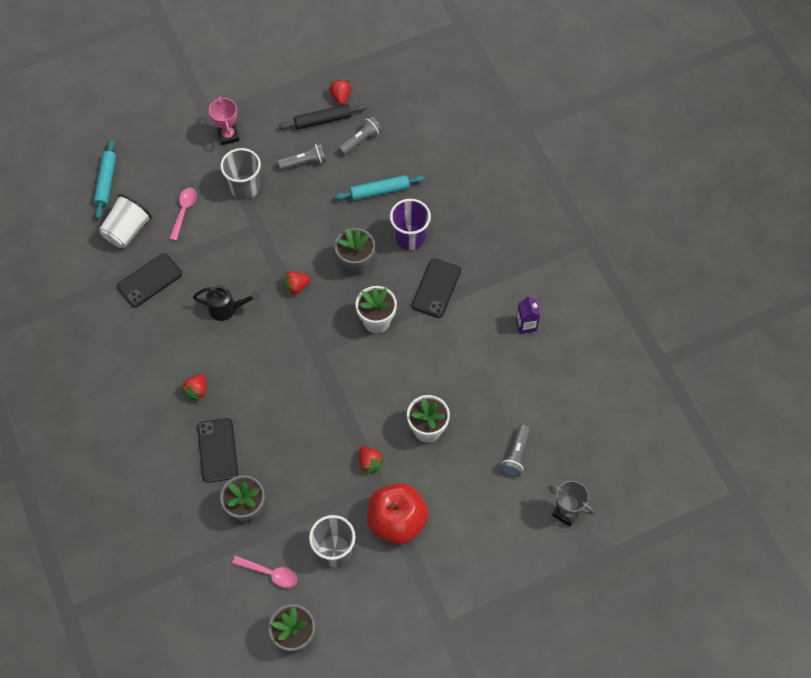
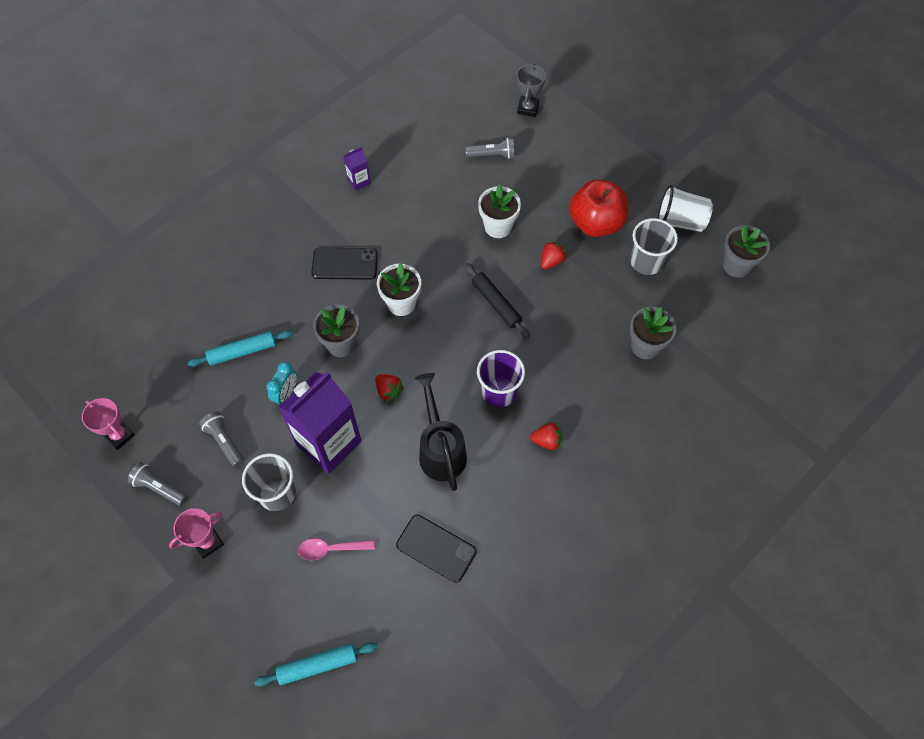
camera: 110 degrees left, 0 degrees up
(127, 231) = (379, 605): white cup -> white cup (680, 221)
(217, 450) = (600, 395): black phone -> none
(227, 309) = (440, 449): black watering can -> black watering can, size x1.51
(270, 231) = (328, 443): none -> purple carton
(270, 573) = (693, 304): pink spoon -> none
(323, 120) = (159, 442): black rolling pin -> black rolling pin (496, 304)
(327, 213) = (286, 393): none -> turquoise clock
(341, 97) = (119, 435): red strawberry -> pink trophy
(361, 140) = (178, 392): grey flashlight -> grey flashlight (159, 488)
(379, 191) = (242, 351): turquoise rolling pin -> turquoise rolling pin turned 75 degrees counterclockwise
(410, 237) = (292, 305): purple cup -> purple cup (499, 391)

